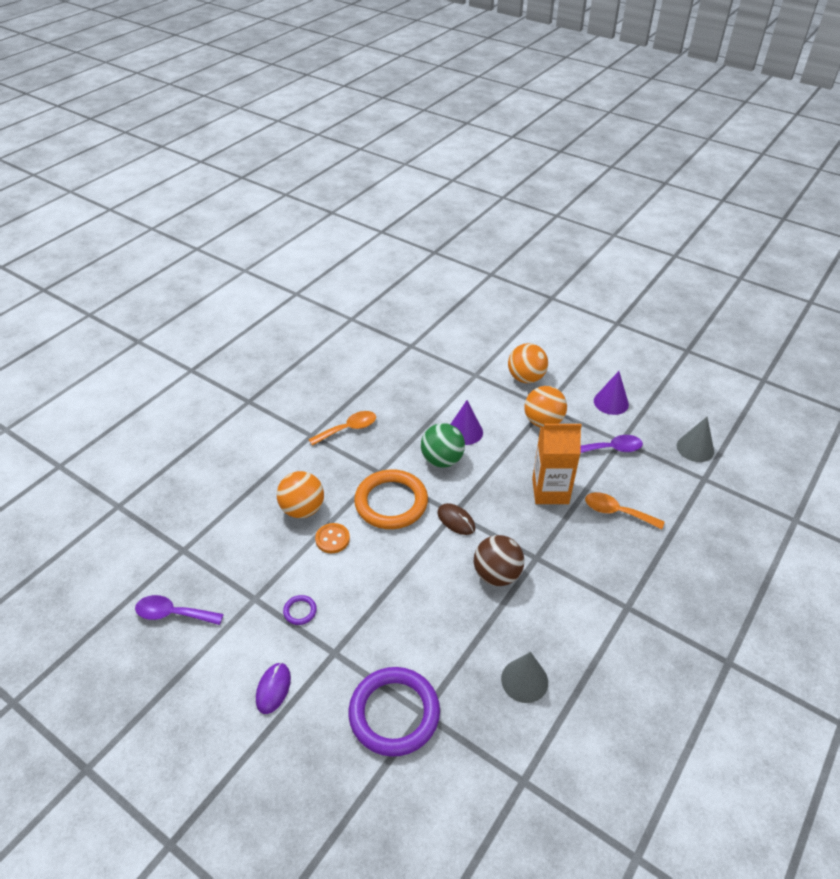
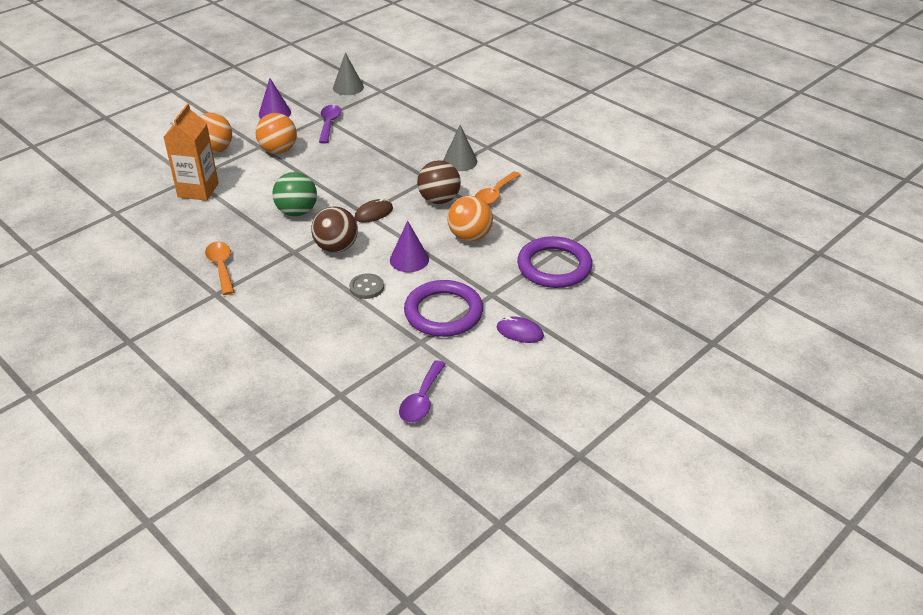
camera: 80 degrees left, 5 degrees down
(300, 611) = (443, 312): purple ring -> purple ring, size x2.48
(303, 509) = (320, 305): orange ball -> orange ball (470, 236)
(332, 539) = (366, 287): orange button -> grey button
(391, 502) = (336, 248): orange ring -> brown ball
(465, 431) = (267, 194): purple cone -> purple cone (409, 259)
(524, 680) = (538, 201): grey cone -> grey cone (460, 161)
(550, 491) = (362, 160): orange carton -> orange carton (198, 190)
(616, 512) = (397, 134): orange spoon -> orange spoon (494, 194)

